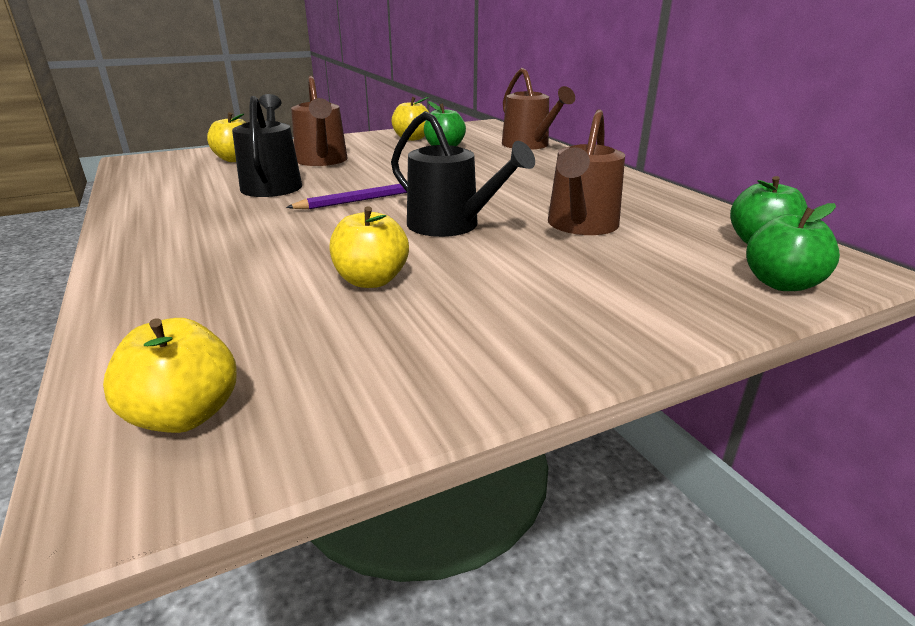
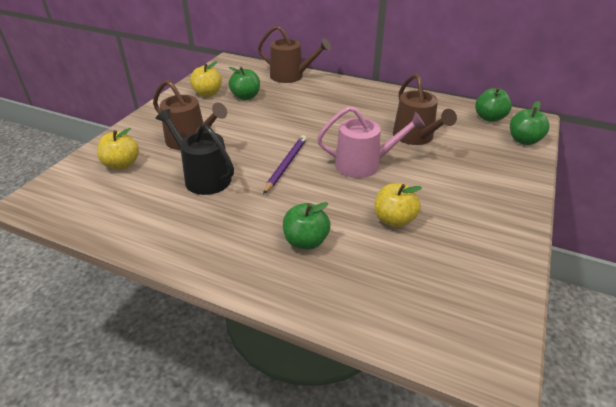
camera: 40 degrees left, 10 degrees up
(185, 415) = (457, 327): yellow apple -> none
(239, 256) = (306, 241): none -> green apple
(450, 225) = (363, 164): black watering can -> pink watering can

